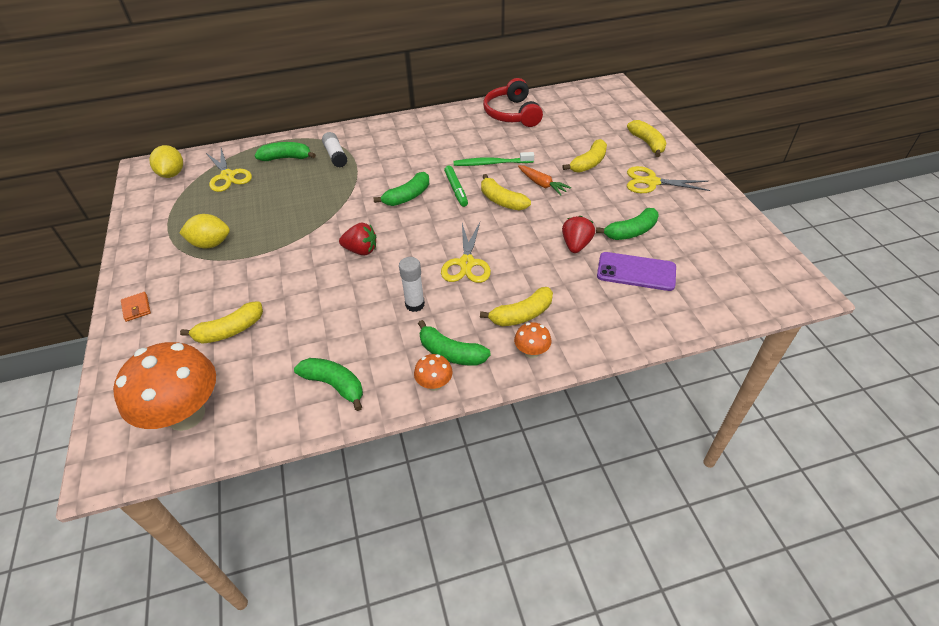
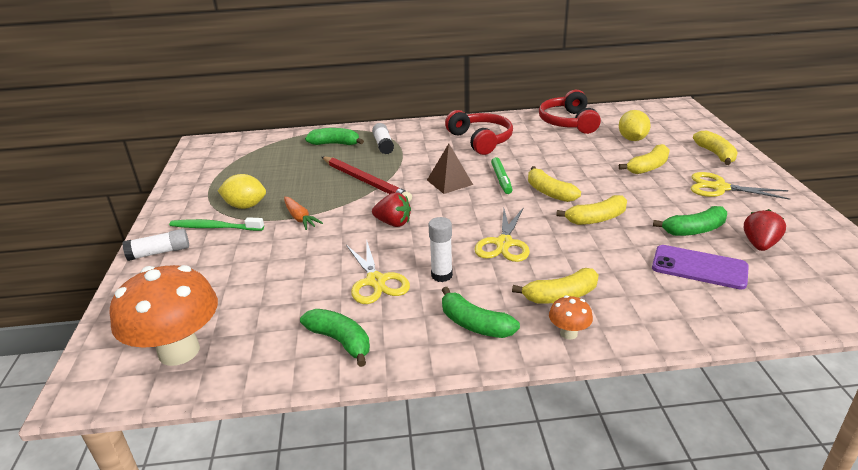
camera: 10 degrees right, 15 degrees down
(136, 308) = (159, 252): orange wallet -> white glue stick
(172, 174) = (225, 149): yellow lemon -> yellow lemon (632, 139)
(228, 176) = (276, 154): yellow scissors -> yellow scissors (376, 281)
(230, 330) = (244, 280): yellow banana -> yellow banana (596, 219)
(325, 203) = (365, 181): none -> red pencil
(407, 197) = (449, 182): green banana -> brown pyramid
(431, 142) = (481, 140): none -> red headphones
(434, 384) = (451, 353): orange mushroom -> none
(491, 163) = (542, 161): green toothbrush -> green toothbrush (215, 227)
(542, 184) = (594, 181): orange carrot -> orange carrot (300, 218)
(576, 245) = (629, 237): red strawberry -> red strawberry (759, 245)

